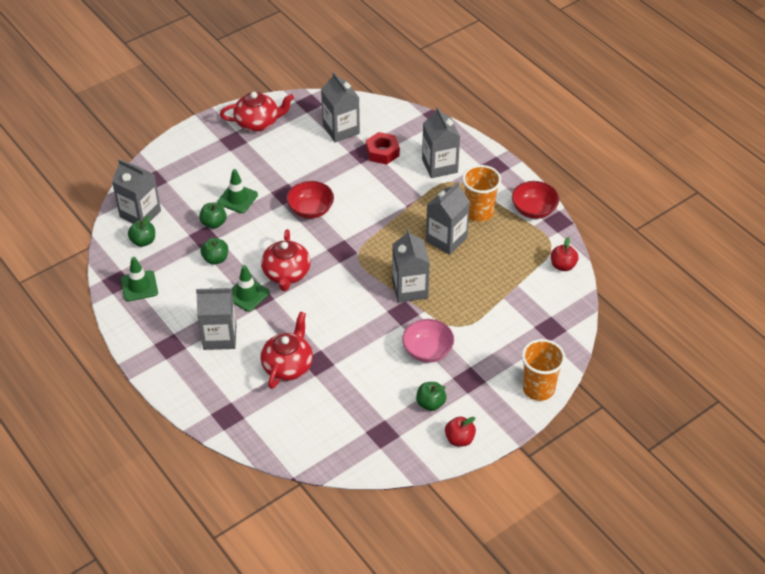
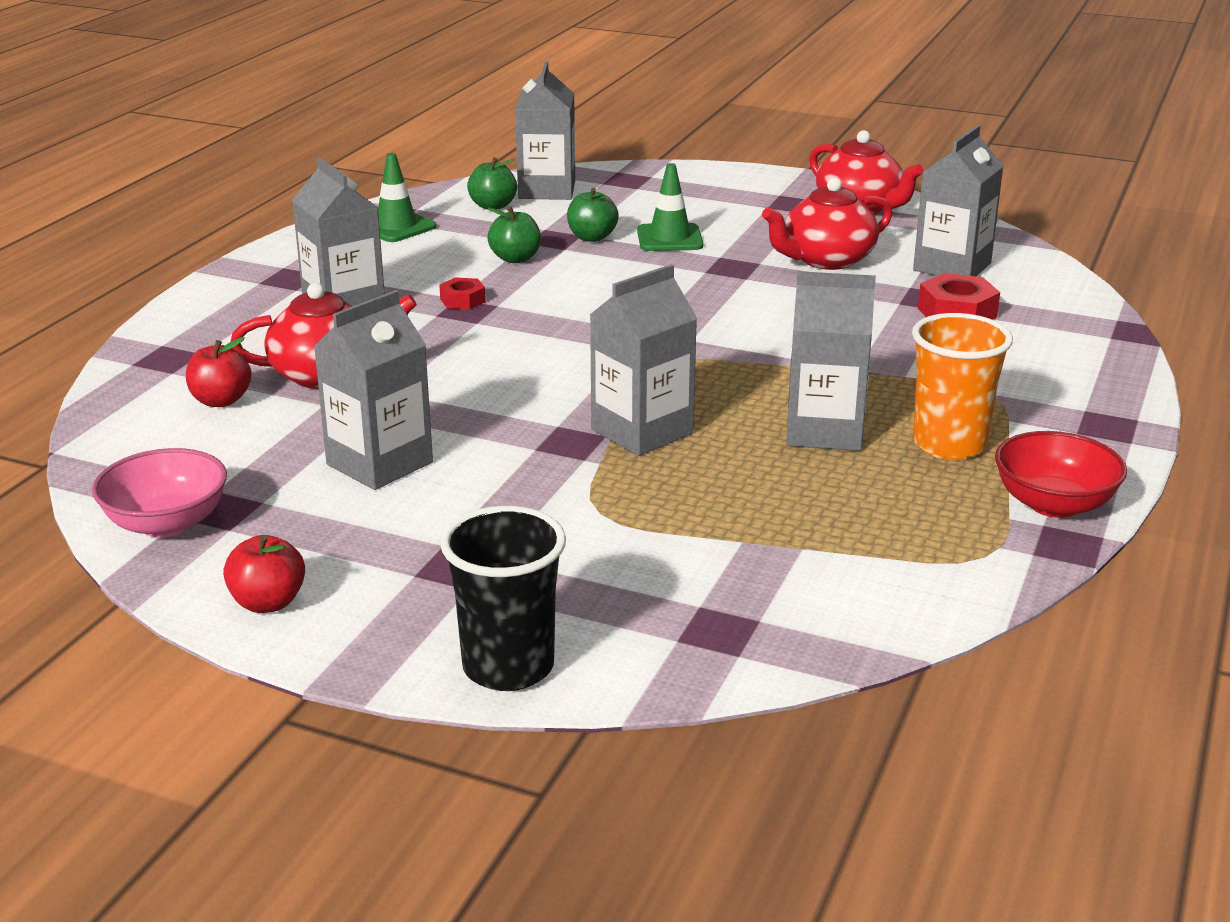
camera: 60 degrees right, 20 degrees down
(247, 294) = (462, 300): green traffic cone -> red nut
(286, 274) = (546, 316): red teapot -> red teapot (826, 260)
(310, 210) = (723, 295): red bowl -> none
(427, 351) = (492, 495): pink bowl -> pink bowl (166, 523)
(430, 403) = (346, 539): green apple -> none
(439, 166) = (1011, 371): grey carton -> grey carton (379, 463)
(538, 389) = (508, 667): orange cup -> black cup
(563, 265) = (939, 590): red apple -> red apple (221, 401)

